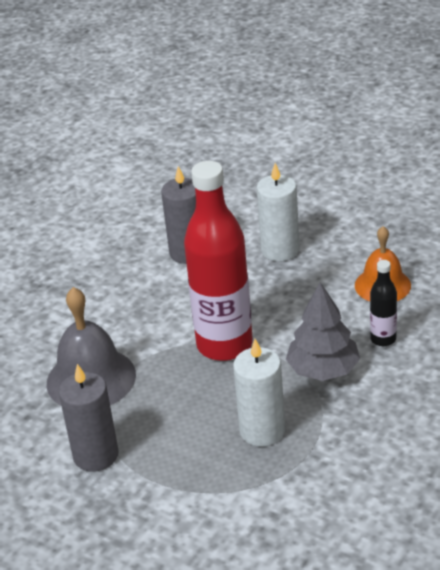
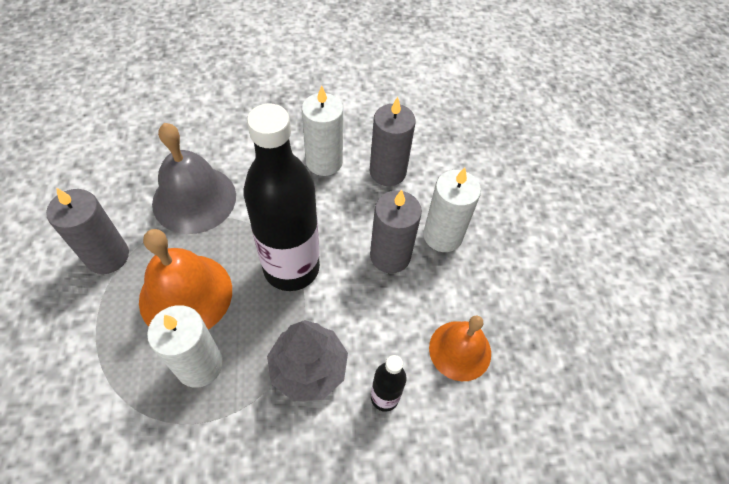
camera: 45 degrees right, 20 degrees up
(137, 284) = (324, 162): none -> white candle
(187, 417) = (186, 294): none -> orange bell
(224, 345) = (291, 268): red bottle -> black bottle
(269, 286) = (390, 256): none -> grey candle

